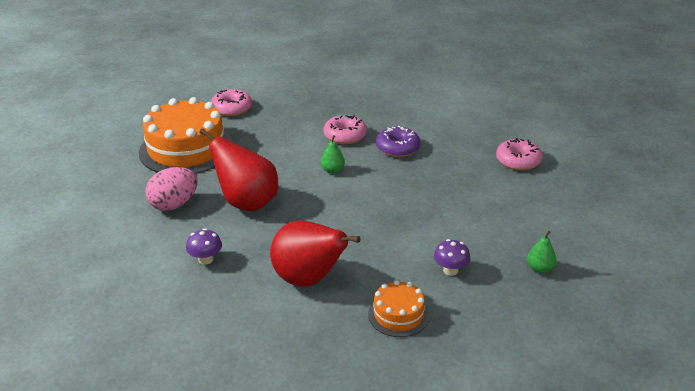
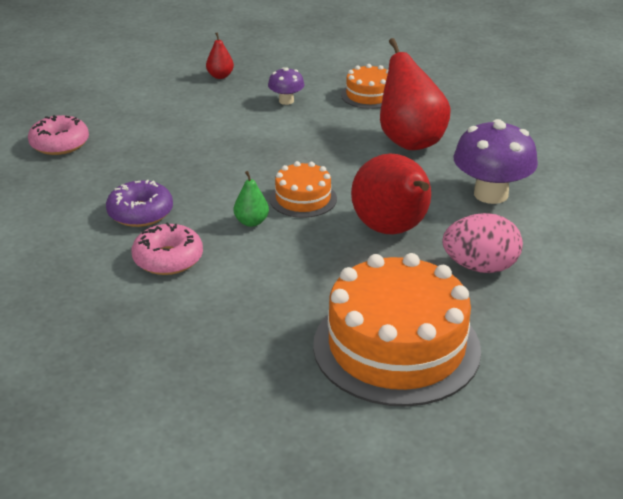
camera: 140 degrees left, 0 degrees up
(205, 259) = (491, 194): purple mushroom -> purple mushroom, size x1.93
(232, 109) = (249, 397): pink donut -> none
(324, 197) = (303, 199): none -> orange cake
(539, 269) = (220, 76): green pear -> red pear

